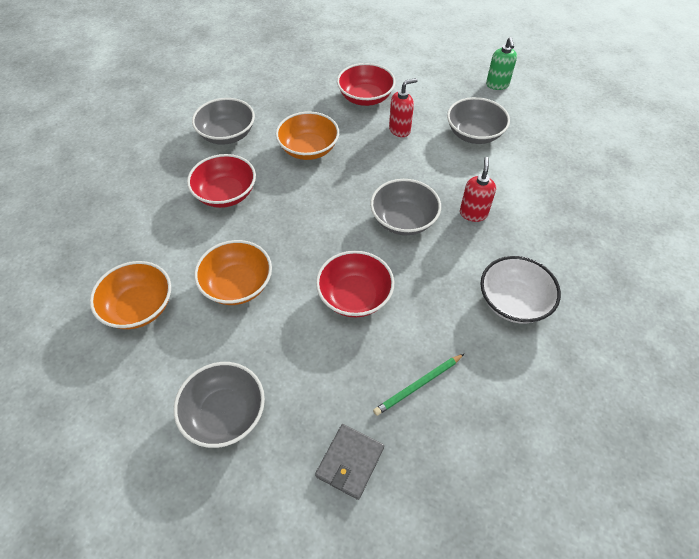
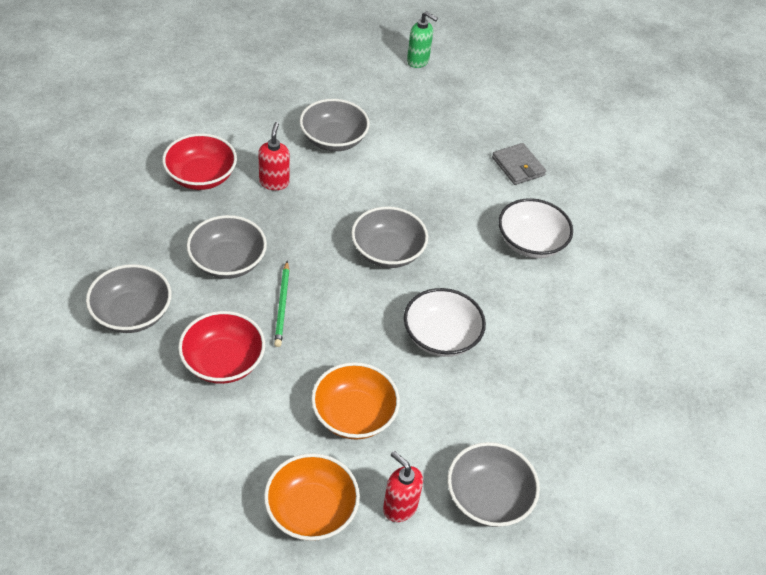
camera: 60 degrees left, 5 degrees down
(308, 149) = (228, 262): orange bowl -> grey bowl
(350, 462) = (593, 434): grey wallet -> grey wallet (518, 166)
(355, 296) = (441, 337): red bowl -> white bowl
(418, 385) = (559, 350): green pencil -> green pencil (282, 306)
(473, 213) = (423, 204): red soap dispenser -> red soap dispenser (399, 507)
(497, 85) = (289, 82): green soap dispenser -> green soap dispenser (418, 61)

